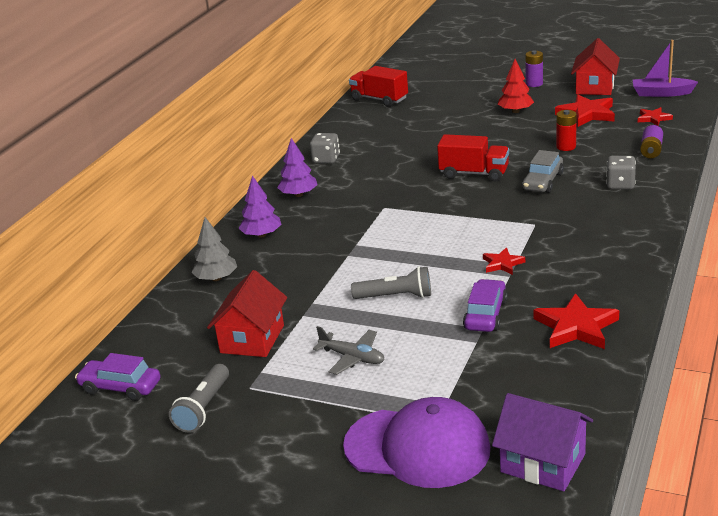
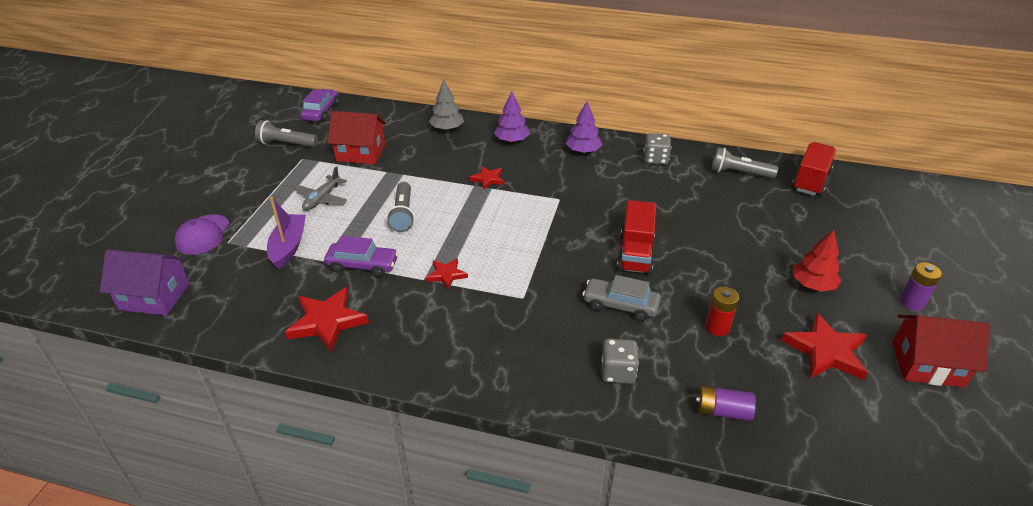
camera: 80 degrees right, 10 degrees up
(360, 125) = (739, 173): none -> grey flashlight
(417, 447) = (203, 235): purple cap -> purple cap, size x0.58
(543, 463) = (154, 297): purple house -> purple house turned 75 degrees clockwise
(653, 118) = (833, 424): red star -> red star (488, 179)
(661, 93) = (936, 443): purple boat -> purple boat (288, 246)

